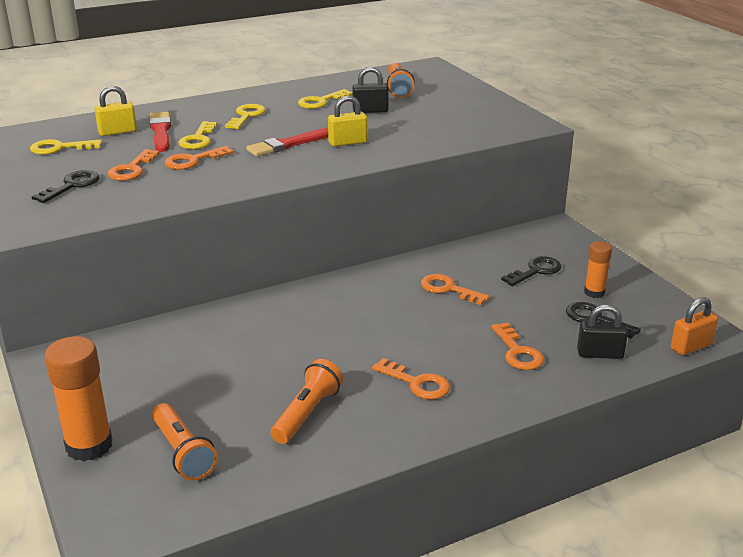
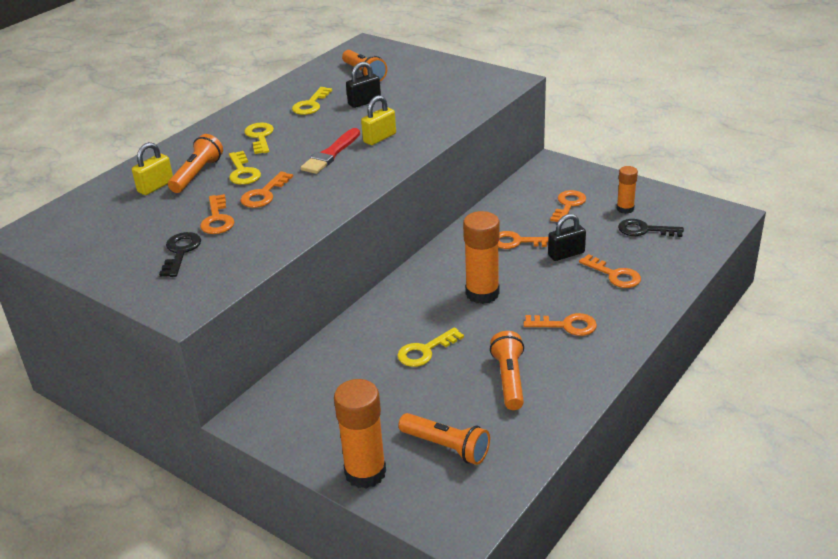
camera: 25 degrees left, 5 degrees up
(60, 148) = (119, 219): yellow key -> yellow key (425, 351)
(161, 131) = (197, 174): red brush -> orange flashlight
(364, 325) = (482, 293): none -> orange glue stick
(535, 271) = (568, 205): black key -> orange key
(599, 354) = (671, 256): black padlock -> black padlock (566, 254)
(691, 347) = (724, 229): orange padlock -> none

